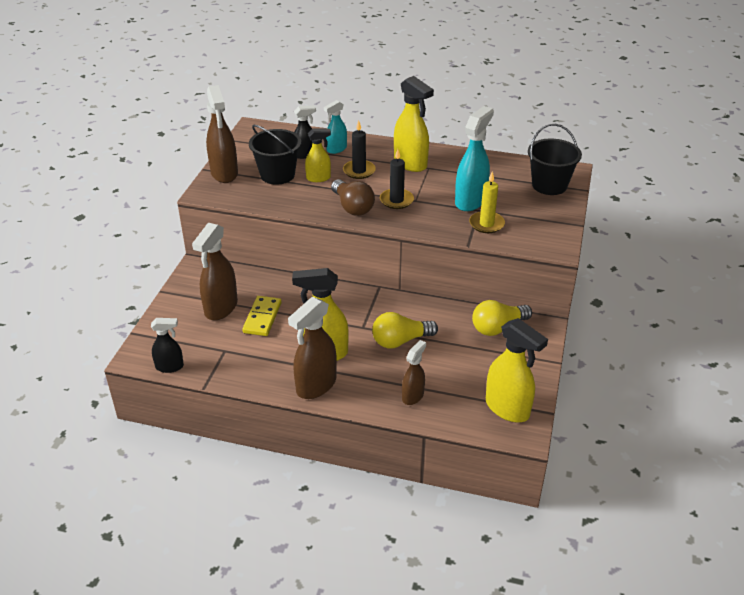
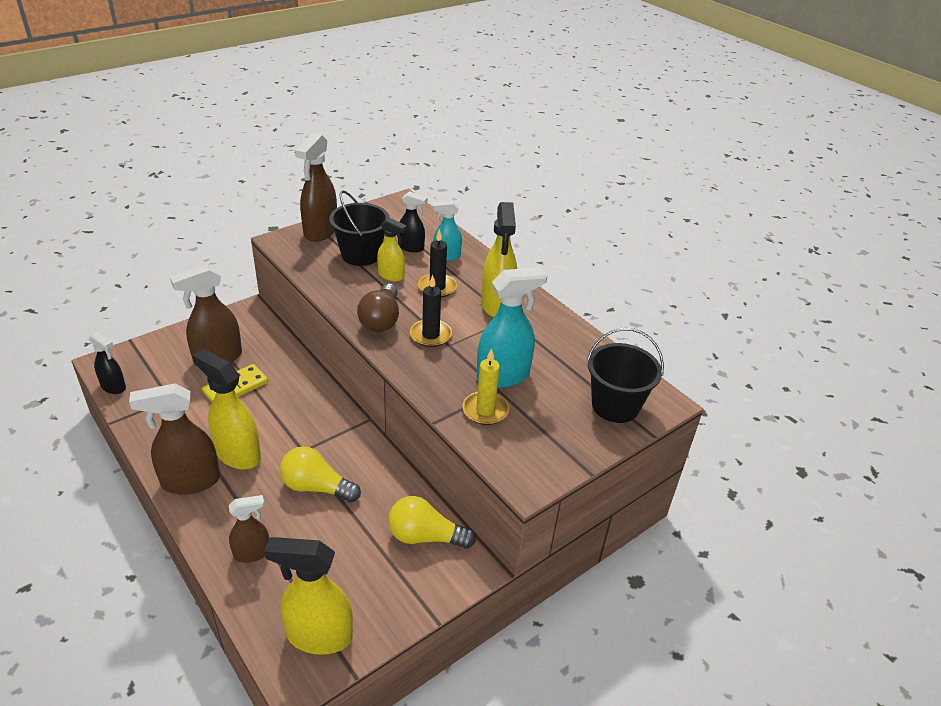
camera: 35 degrees right, 0 degrees up
(507, 408) = (318, 635): yellow spray bottle -> yellow spray bottle turned 105 degrees clockwise

